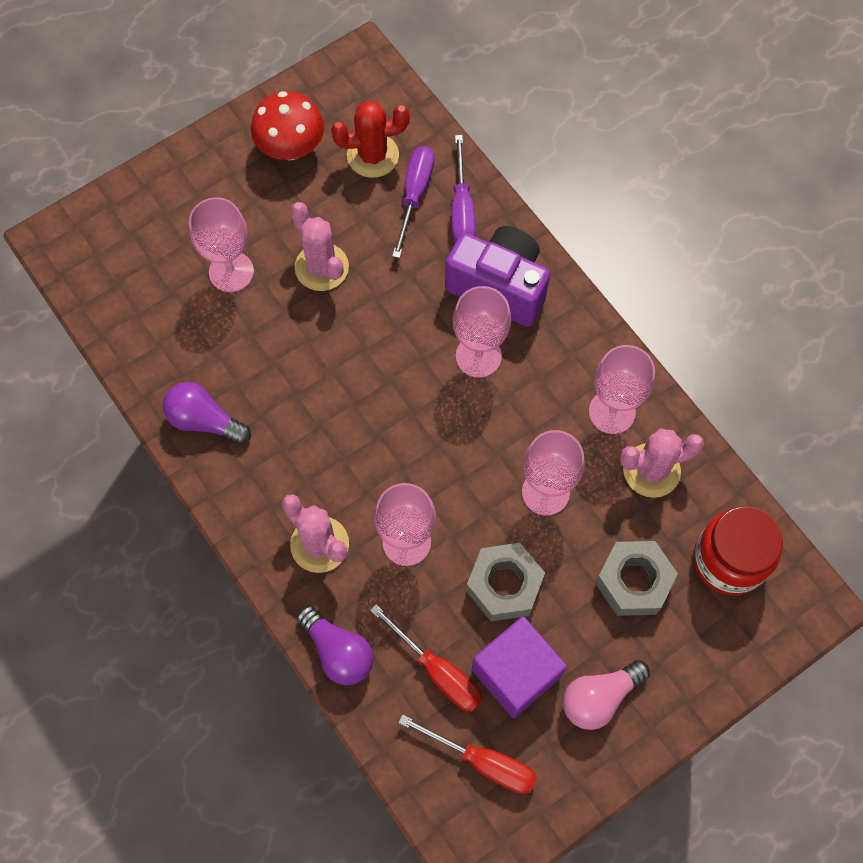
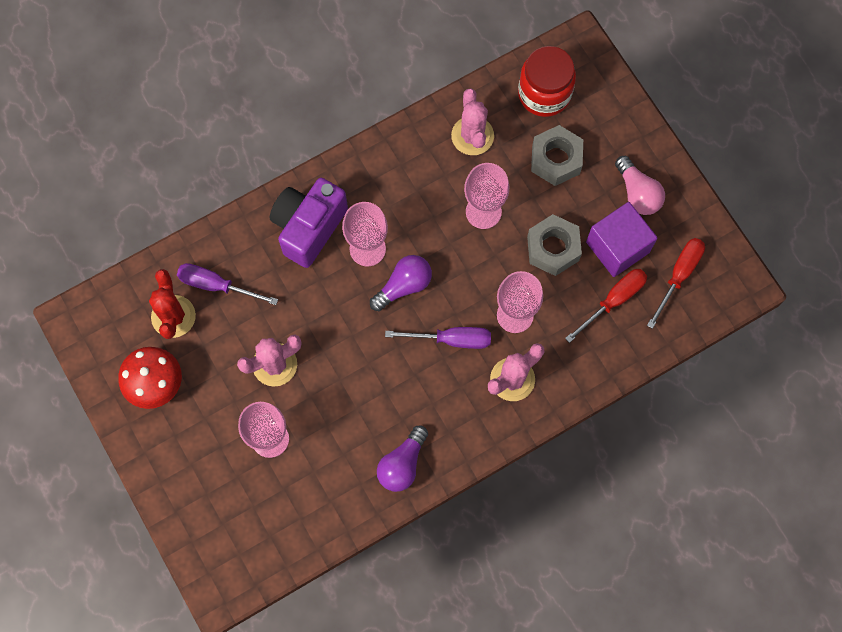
camera: 85 degrees left, 5 degrees up
(338, 651) = (595, 370): purple light bulb -> purple light bulb (403, 286)
(462, 209) = (235, 249): purple screwdriver -> purple screwdriver (451, 339)
(612, 412) = (423, 157): pink goblet -> none

